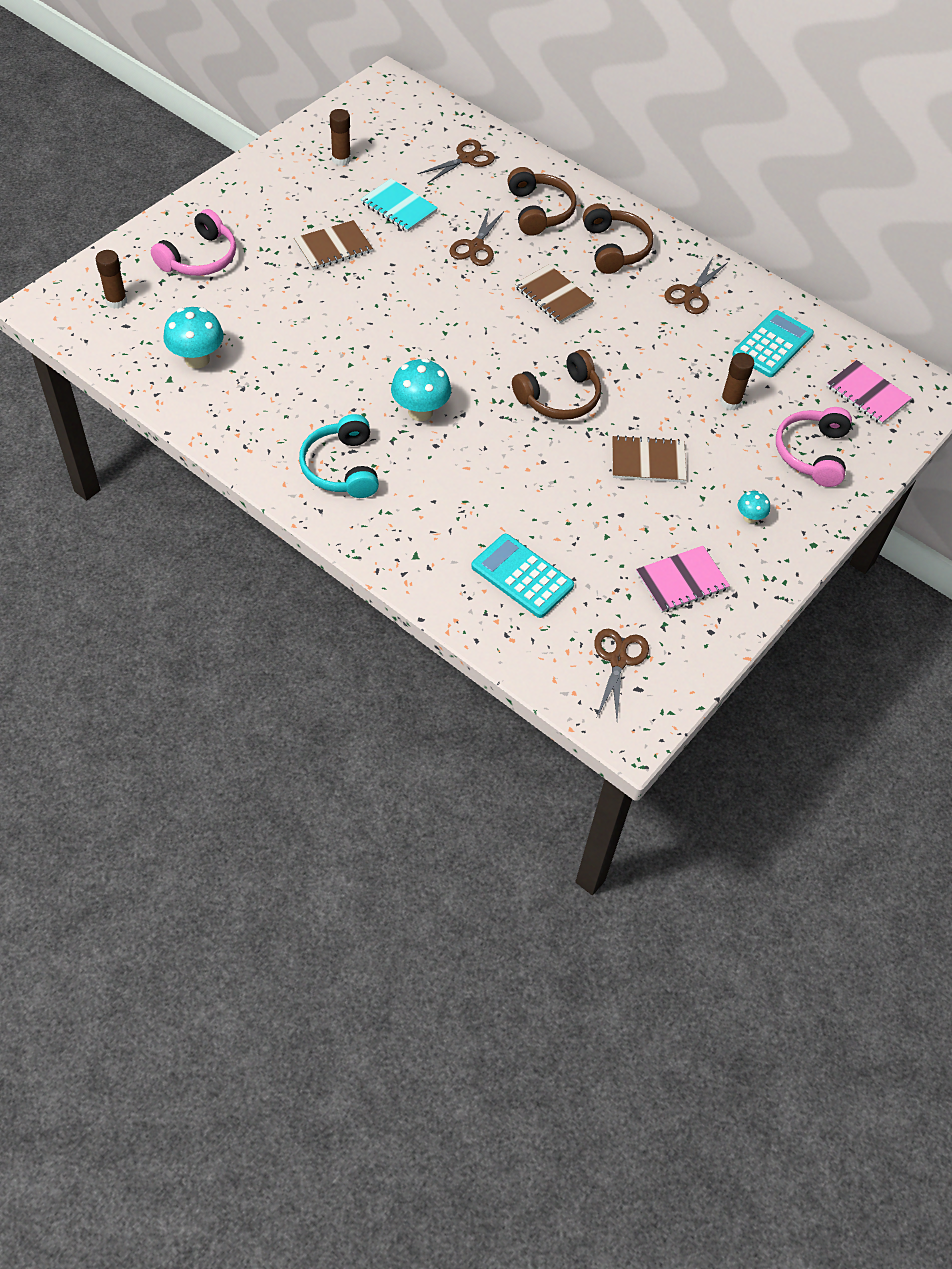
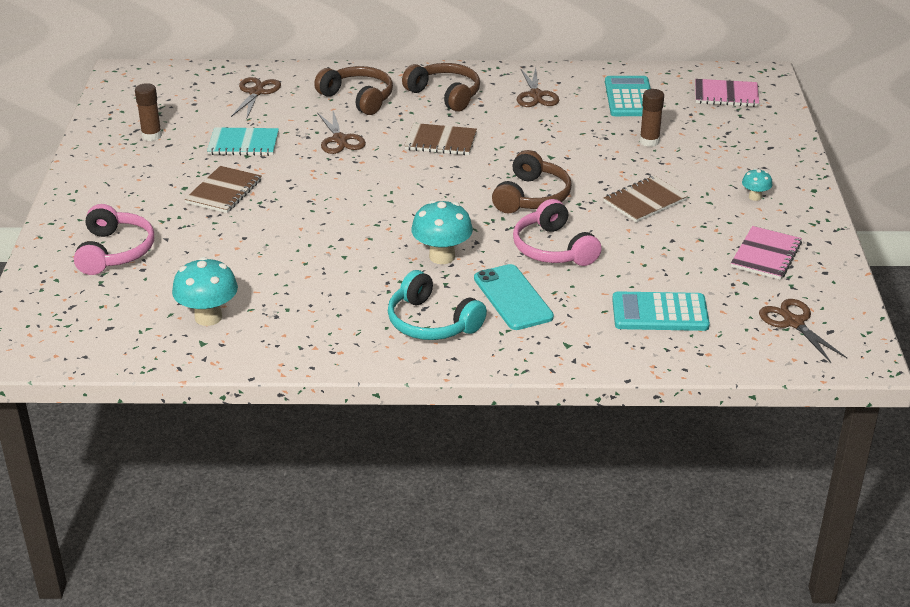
camera: 35 degrees left, 20 degrees down
(116, 301) = (76, 316): brown glue stick -> none
(427, 485) = (512, 298): none -> turquoise phone
(812, 453) = (740, 142): pink headphones -> pink headphones (553, 249)

